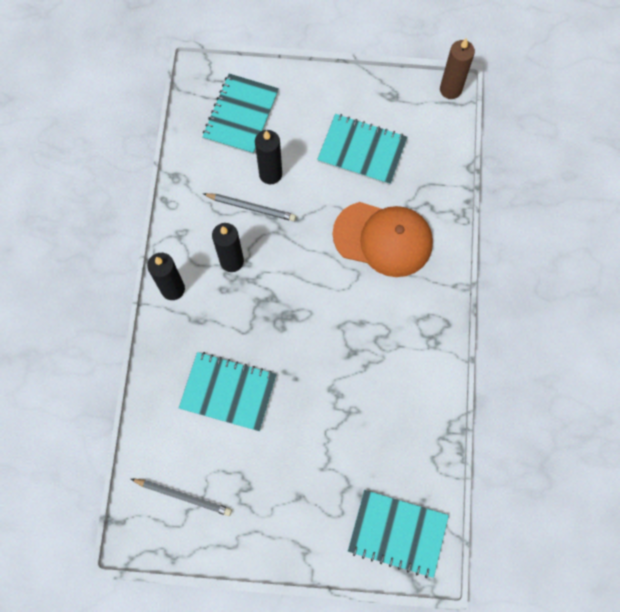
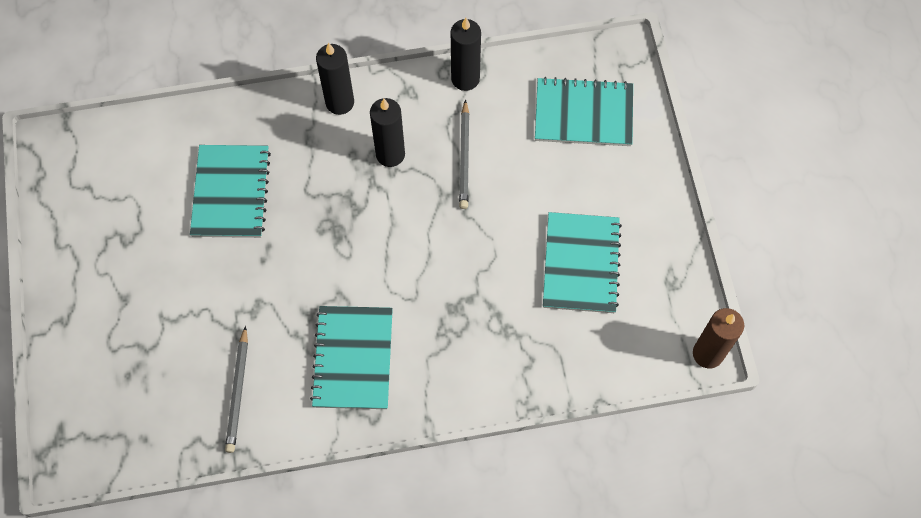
camera: 75 degrees right, 5 degrees down
(183, 496) = (103, 179): grey pencil -> grey pencil (238, 392)
(270, 174) = (515, 167): black candle -> black candle (465, 79)
(383, 239) = (467, 317): orange cap -> none
(397, 533) = (100, 418): turquoise notebook -> turquoise notebook (353, 358)

